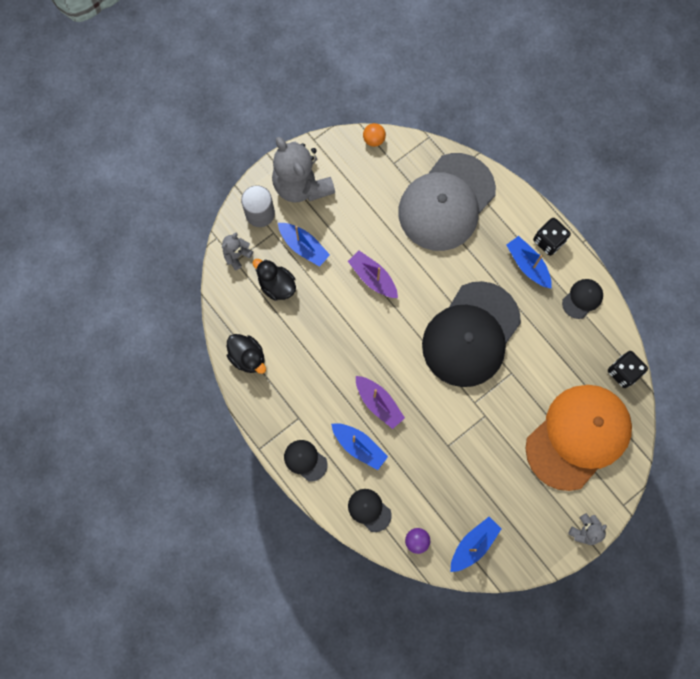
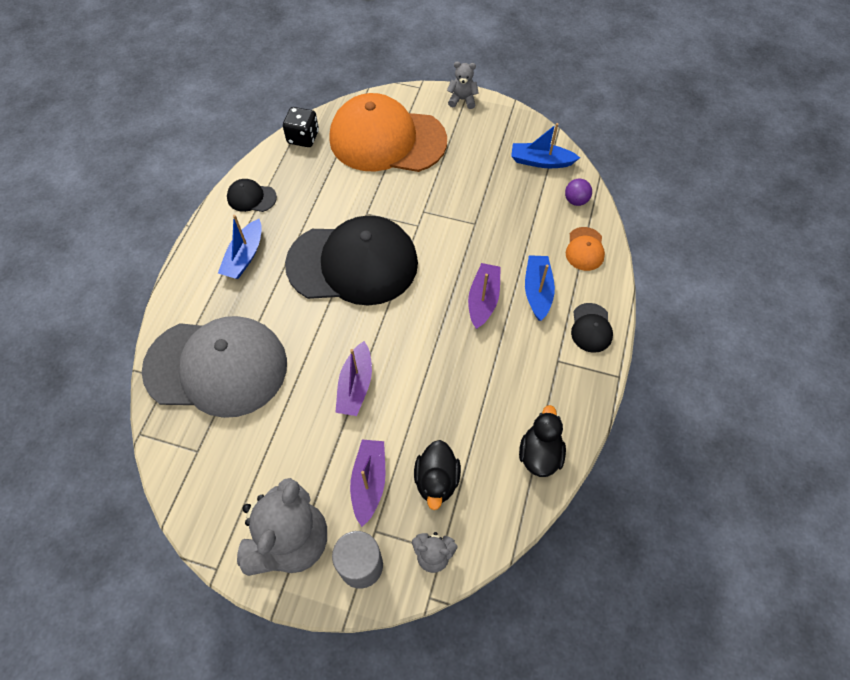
camera: 125 degrees left, 15 degrees down
(303, 247) = (369, 482): blue boat -> purple boat
(369, 510) = (585, 249): black cap -> orange cap
(374, 139) = (176, 494): orange ball -> none
(548, 241) = (205, 253): black dice -> none

